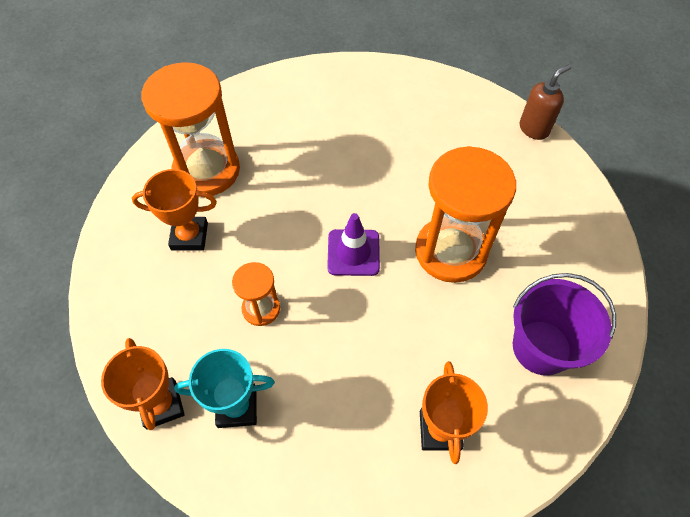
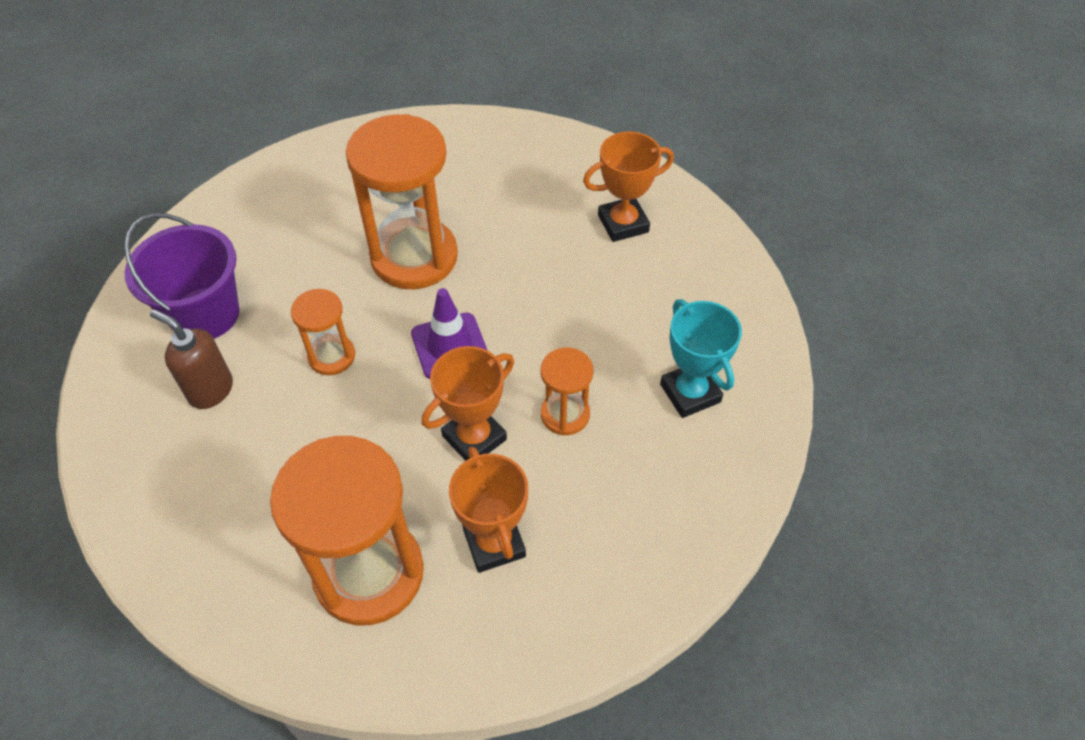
camera: 110 degrees left, 5 degrees down
(161, 404) = (727, 468): orange trophy -> orange trophy (474, 438)
(373, 182) = (331, 356): none -> orange hourglass
(534, 129) = (199, 215): brown soap dispenser -> brown soap dispenser (210, 390)
(541, 347) = (502, 168): purple bucket -> purple bucket (205, 314)

